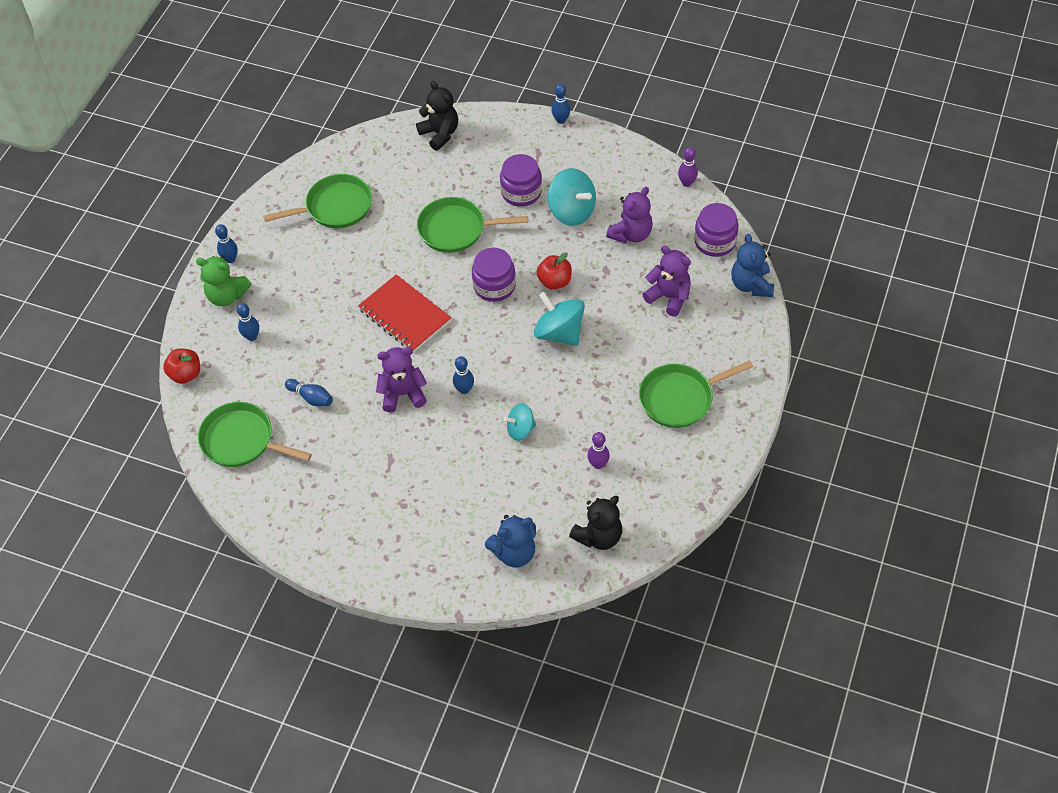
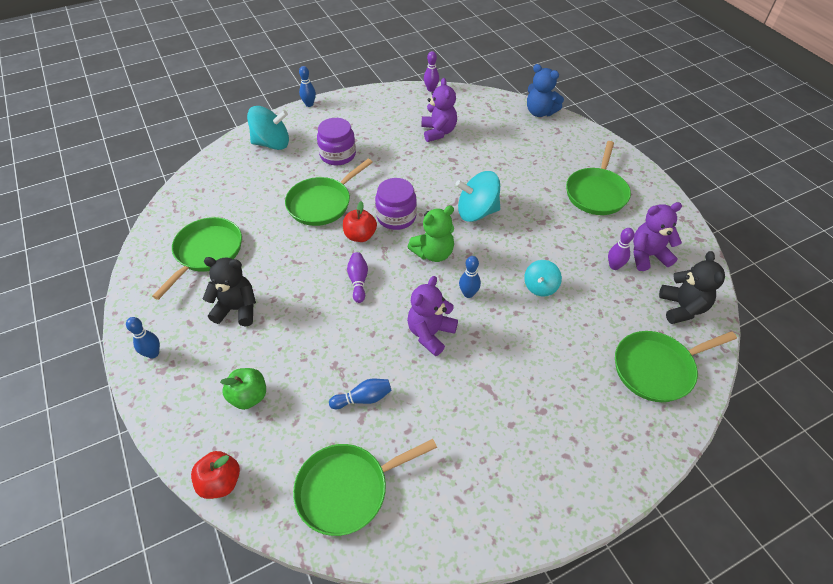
camera: 50 degrees left, 5 degrees down
(227, 296) = (184, 384): green teddy bear -> green teddy bear (433, 253)
(252, 336) = (249, 396): blue bowling pin -> green apple
(404, 315) = (358, 281): red notebook -> purple bowling pin
(440, 134) = (233, 159): black teddy bear -> black teddy bear (237, 309)
(514, 552) = (657, 368): blue teddy bear -> green pan
(554, 281) = (431, 187): red apple -> red apple (360, 236)
(572, 211) = (385, 144): turquoise spinning top -> turquoise spinning top (272, 144)
(669, 297) = (508, 148): purple teddy bear -> purple teddy bear (647, 255)
(715, 241) = (489, 105): purple jar -> none

